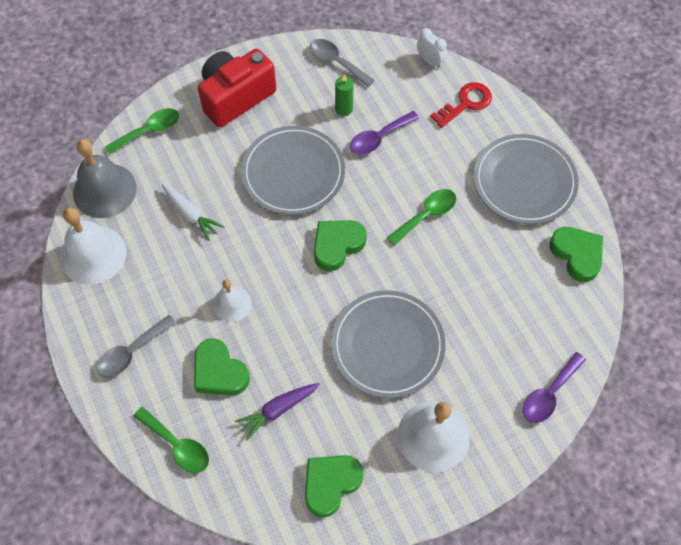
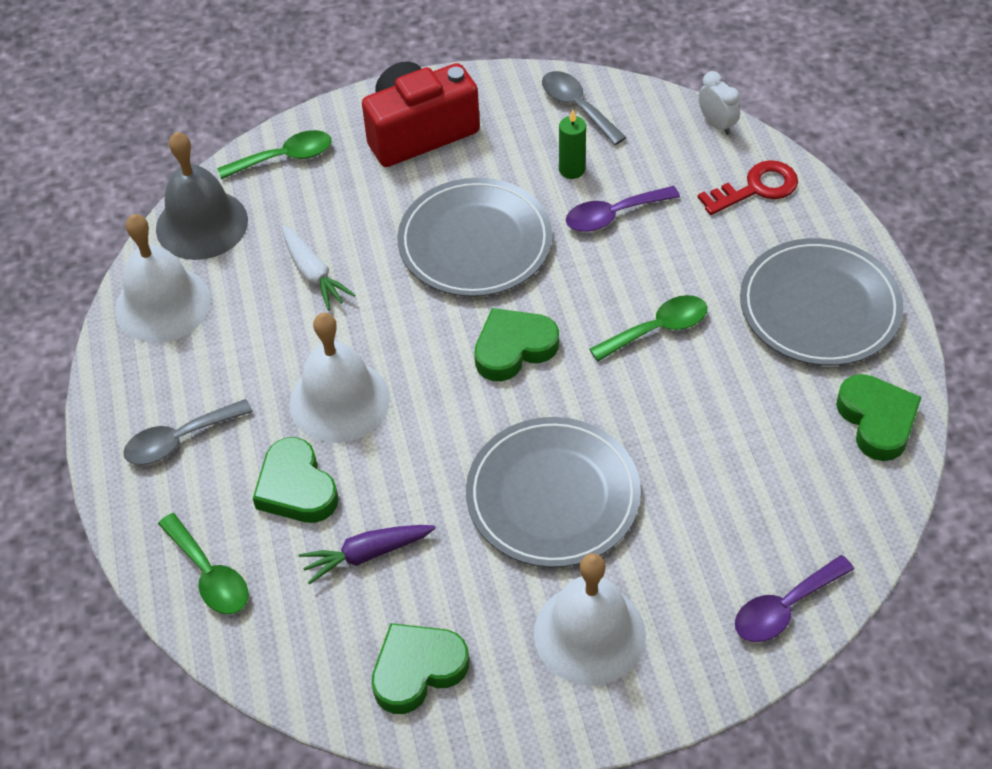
camera: 15 degrees right, 10 degrees down
(232, 303) = (339, 400): white bell -> white bell, size x1.74

